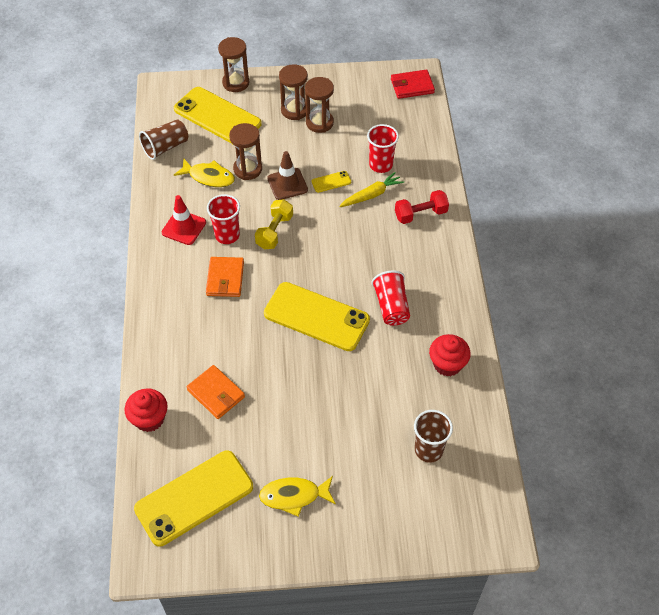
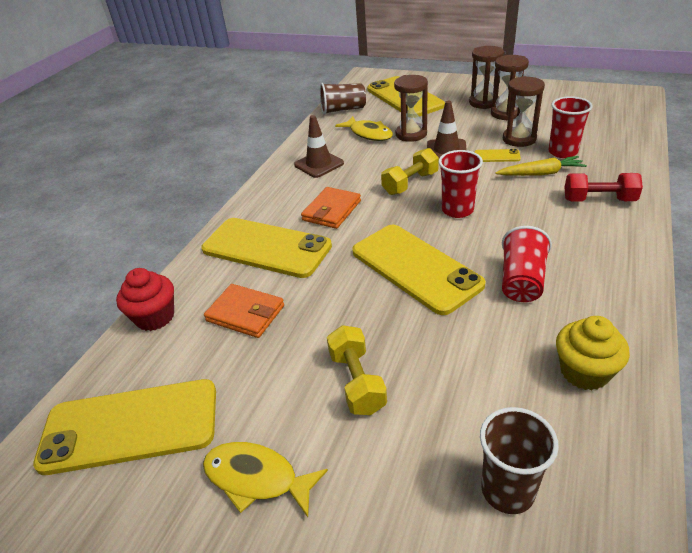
camera: 30 degrees right, 15 degrees down
(184, 227) = (319, 164): red traffic cone -> brown traffic cone
(194, 332) = (266, 248): none -> yellow phone
(216, 393) = (245, 313): orange wallet -> orange wallet turned 45 degrees counterclockwise
(227, 235) = (358, 177): red cup -> red cup (457, 210)
(236, 83) = (435, 80): brown hourglass -> brown hourglass (519, 139)
(320, 417) = (357, 382): none -> yellow dumbbell
(412, 86) = (624, 101): red wallet -> none
(447, 364) = (584, 372): red cupcake -> yellow cupcake

